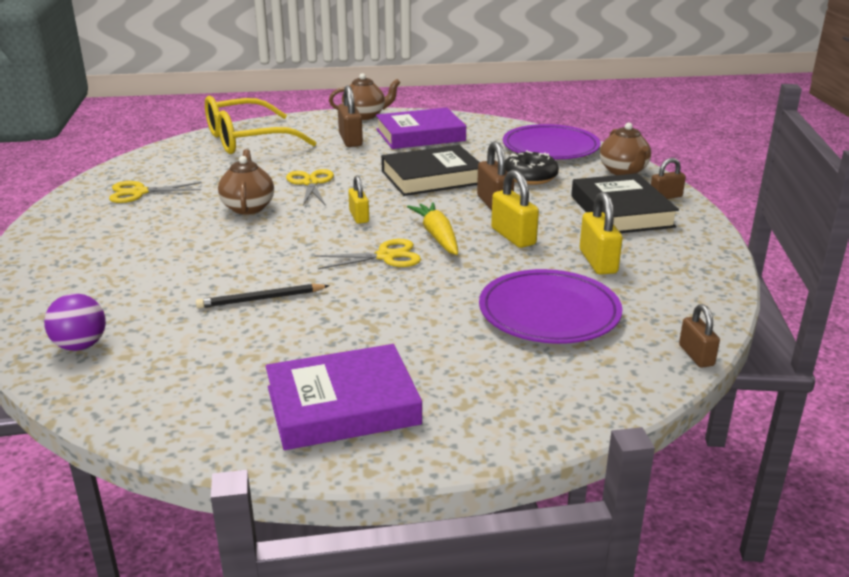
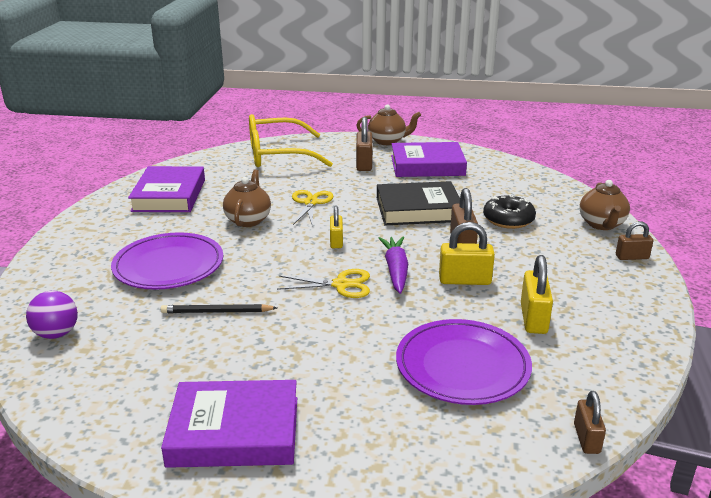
camera: 15 degrees right, 0 degrees up
(139, 192) = (169, 195): yellow scissors -> purple book
(437, 236) = (396, 270): yellow carrot -> purple carrot
(513, 236) = (464, 280): yellow padlock -> yellow padlock turned 75 degrees counterclockwise
(550, 147) = (541, 191): purple plate -> purple plate (168, 266)
(621, 211) = (580, 267): black book -> none

